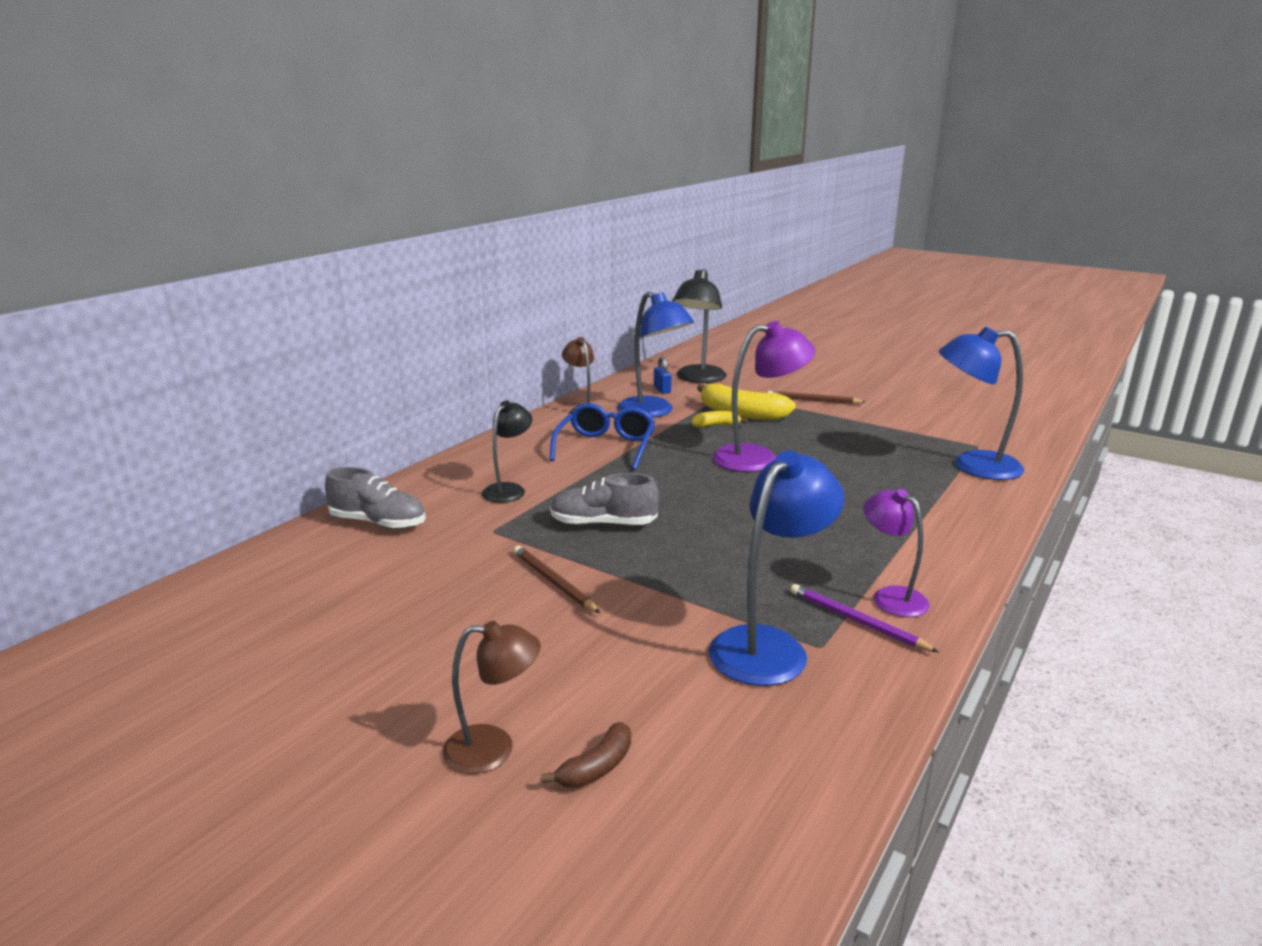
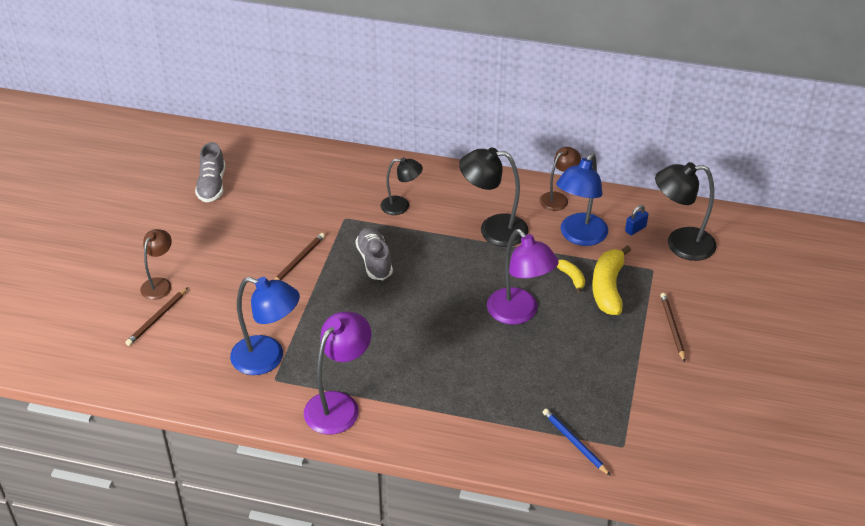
camera: 70 degrees right, 20 degrees up
(378, 523) = (333, 171): grey shoe -> grey shoe (212, 185)
(494, 749) = (159, 284): brown lamp -> brown lamp turned 135 degrees counterclockwise
(596, 767) = (157, 318): brown banana -> brown pencil
(606, 447) = (493, 230): blue glasses -> black lamp
(857, 621) = (305, 392): purple pencil -> none
(891, 597) = (339, 405): purple lamp -> purple lamp, size x1.63
(972, 465) = (574, 443): blue lamp -> blue pencil

